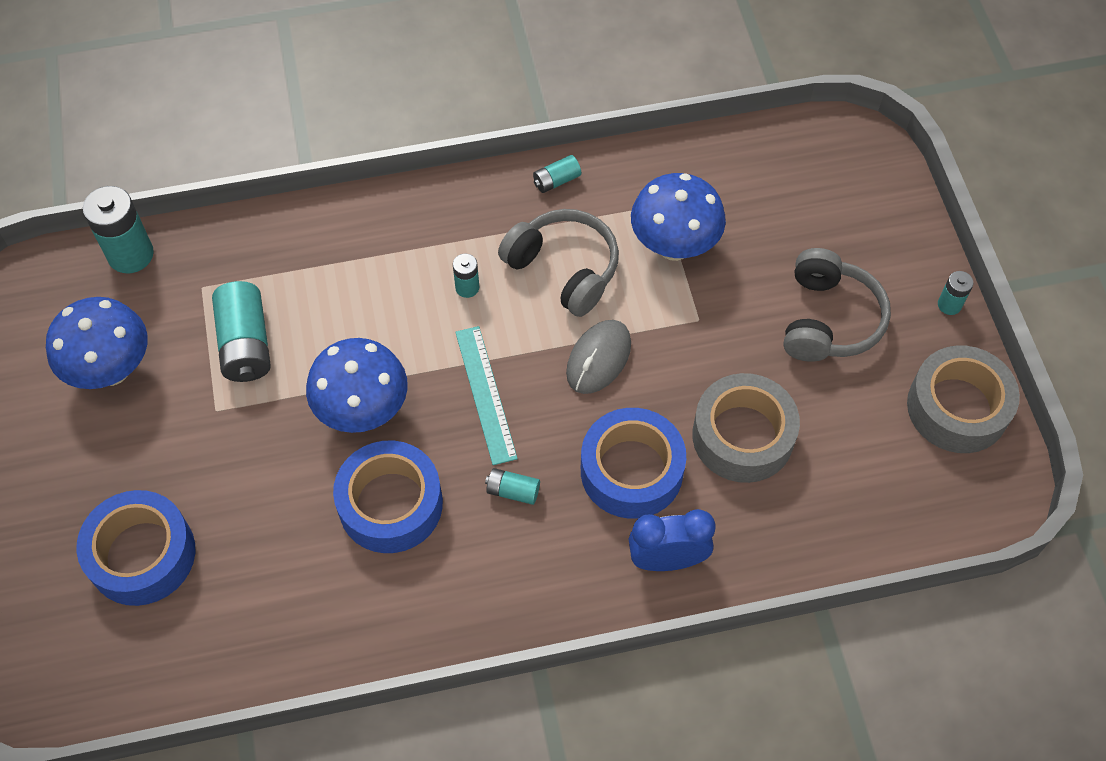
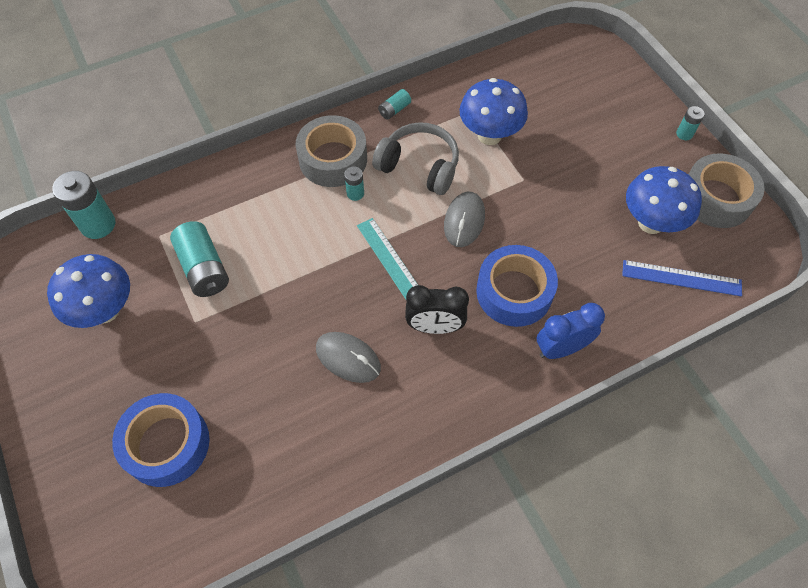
camera: 15 degrees left, 0 degrees up
(363, 411) = (306, 296): blue mushroom -> blue mushroom (651, 223)
(390, 504) = (348, 358): blue tape -> grey mouse
(513, 491) = (435, 327): turquoise battery -> black clock
(743, 436) = (582, 250): grey tape -> grey tape (333, 159)
(828, 319) = (610, 160): grey headphones -> none
(864, 507) = (681, 278): none -> blue ruler

